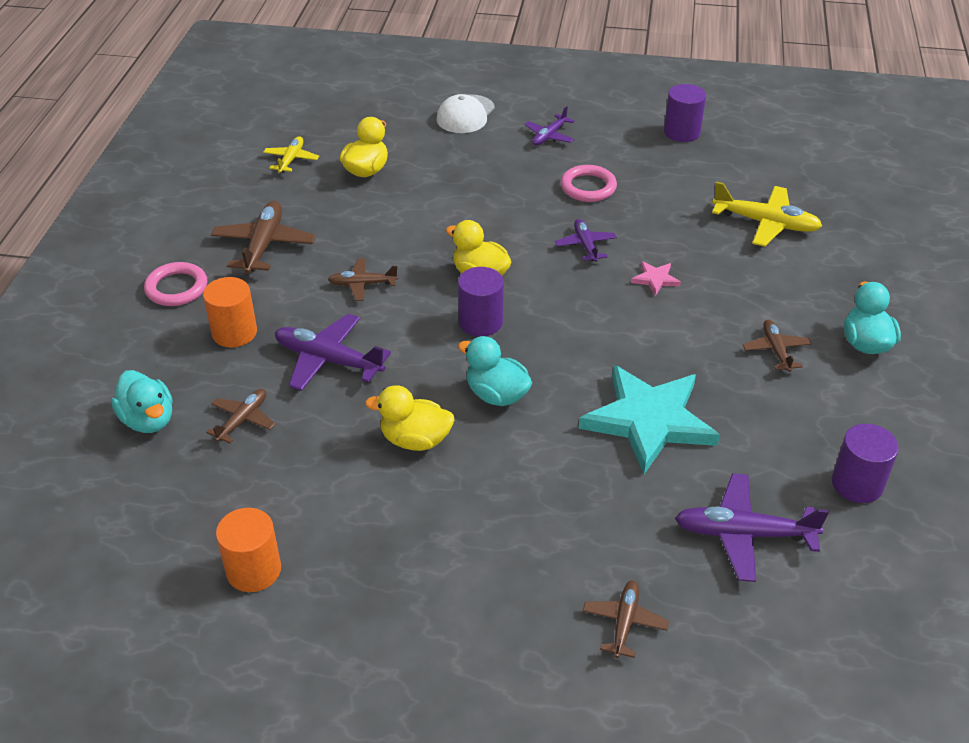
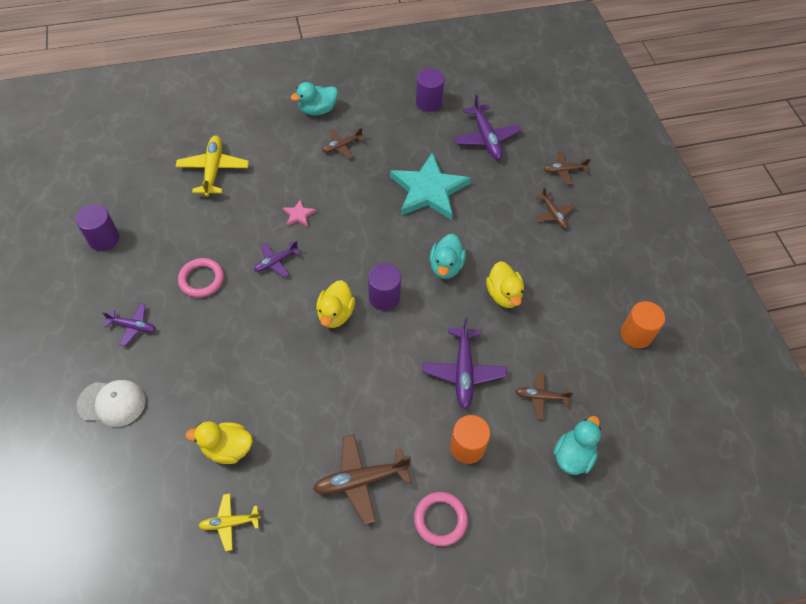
camera: 115 degrees left, 15 degrees up
(362, 284) = (377, 385): brown plane -> brown plane (553, 214)

